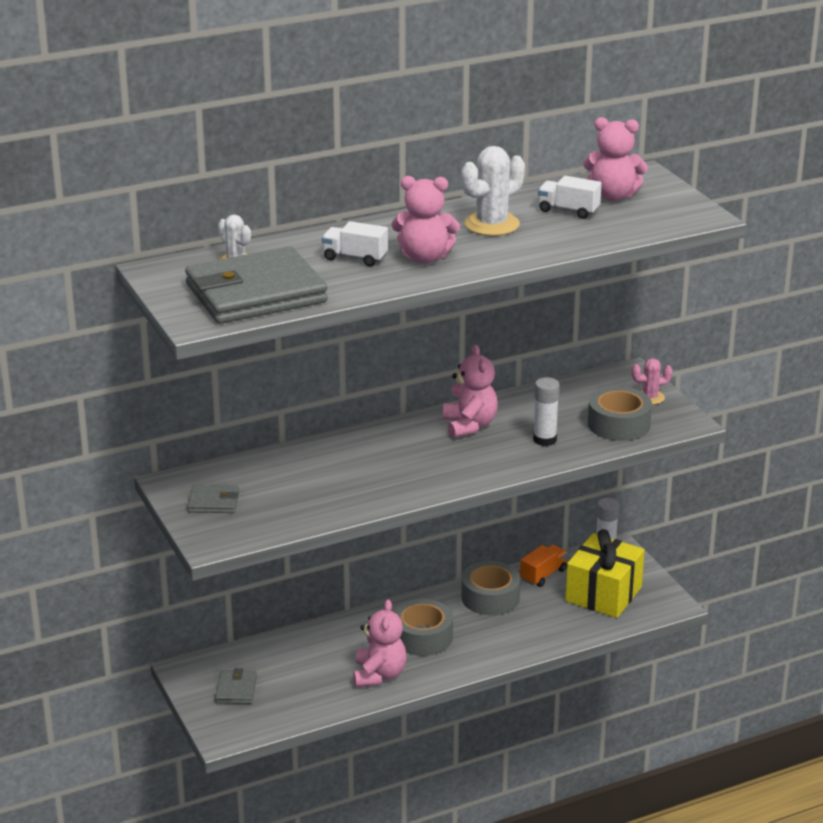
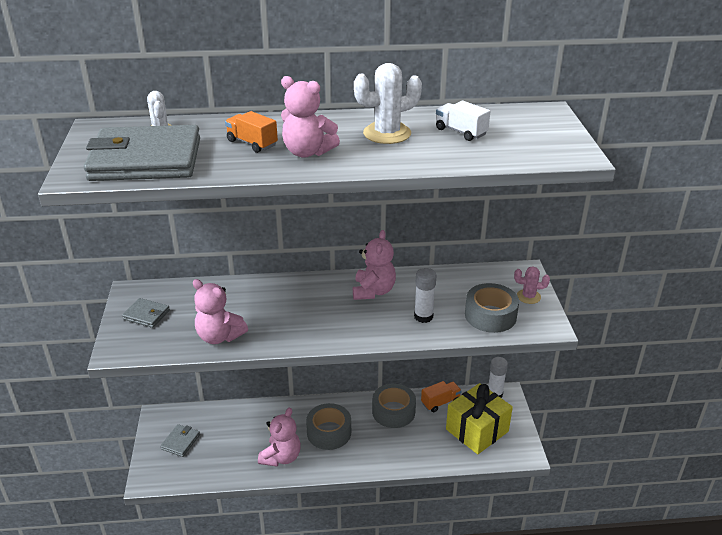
camera: 20 degrees right, 5 degrees up
(355, 258) = (252, 143): white truck -> orange truck
(613, 196) = (508, 125): pink teddy bear -> pink teddy bear (219, 336)

